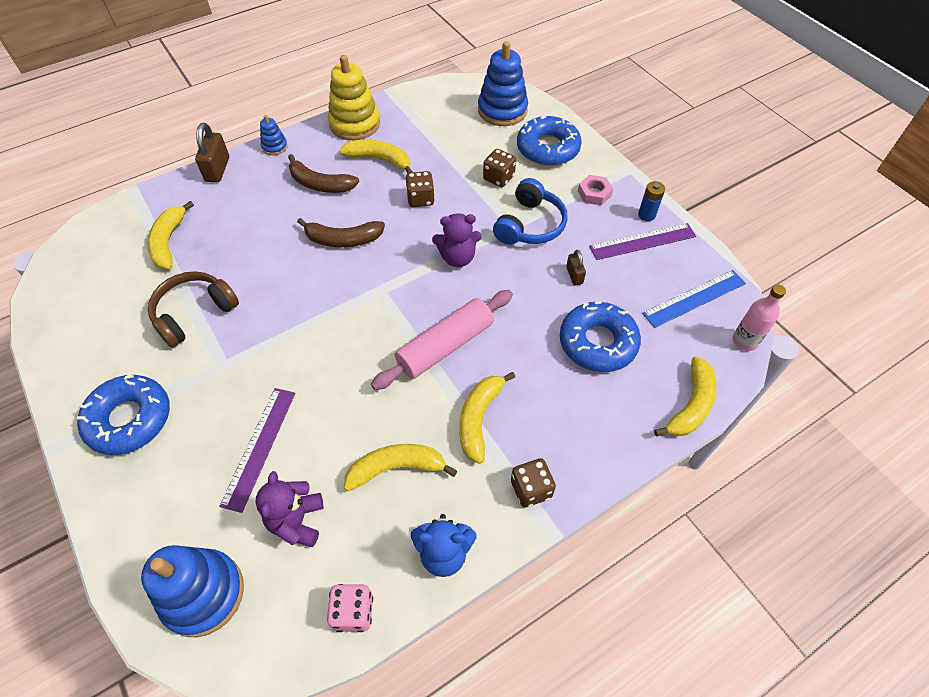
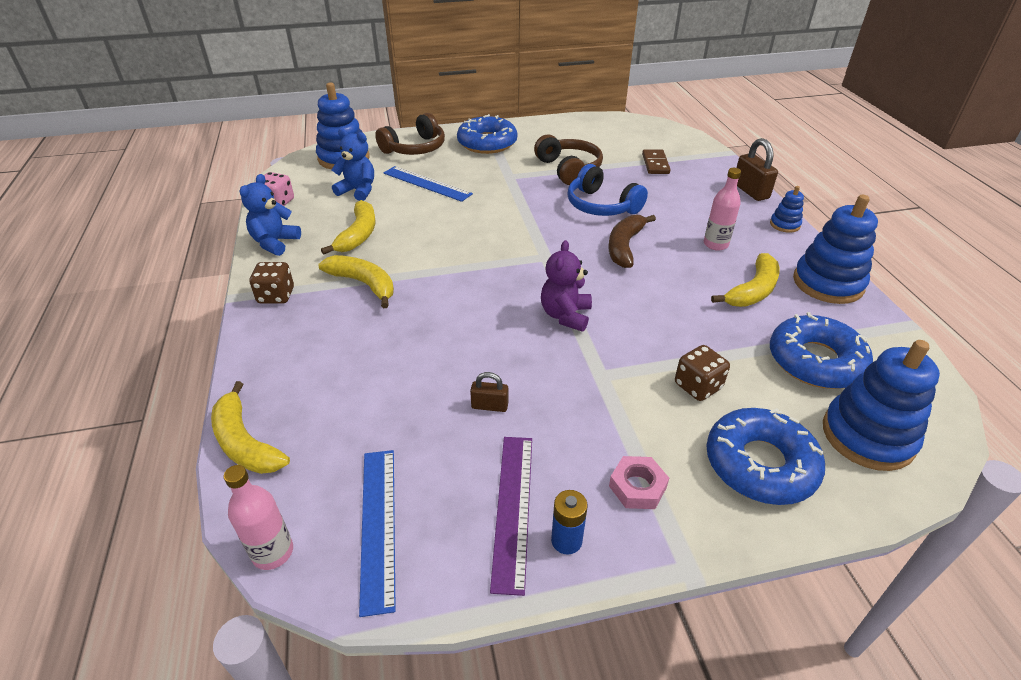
camera: 110 degrees right, 15 degrees down
(156, 506) = (415, 148): none -> brown headphones
(169, 242) = (655, 164): yellow banana -> brown domino
(217, 169) = (750, 191): brown padlock -> brown padlock turned 45 degrees clockwise
(259, 447) = (427, 183): purple ruler -> blue ruler
(297, 521) = (358, 191): purple teddy bear -> blue teddy bear
(320, 184) = (715, 244): brown banana -> pink bottle
(355, 124) = (828, 283): yellow stacking toy -> blue stacking toy
(420, 199) = (672, 308): brown dice -> none
(445, 346) = (454, 282): pink rolling pin -> none
(530, 225) = (595, 391): blue headphones -> blue headphones (601, 206)
(597, 342) = (382, 392): blue donut -> blue donut (815, 361)

